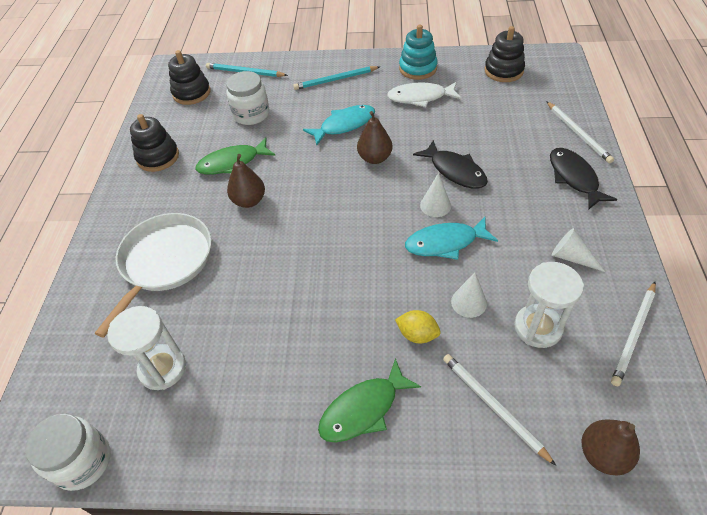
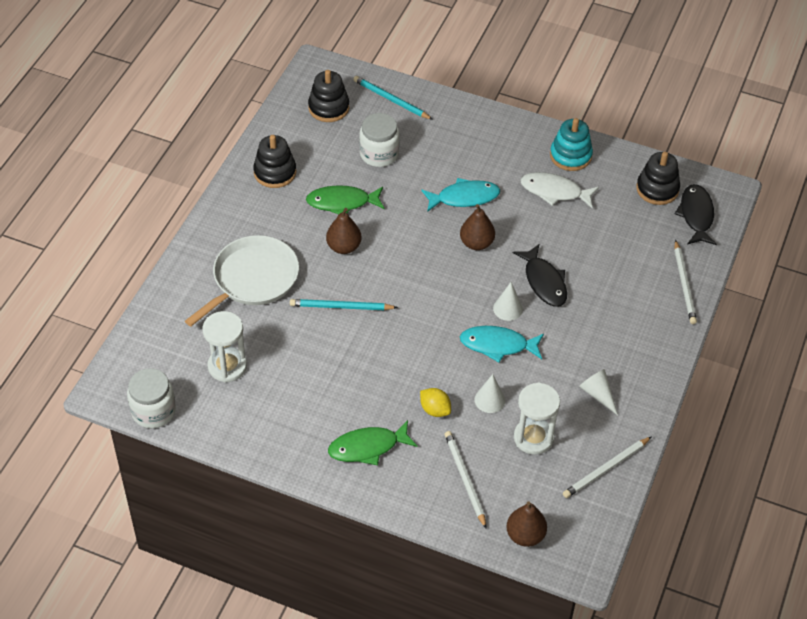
camera: 15 degrees right, 0 degrees up
(335, 80) = (479, 141): turquoise pencil -> turquoise pencil (341, 307)
(574, 178) = (649, 326): black fish -> black fish (696, 215)

